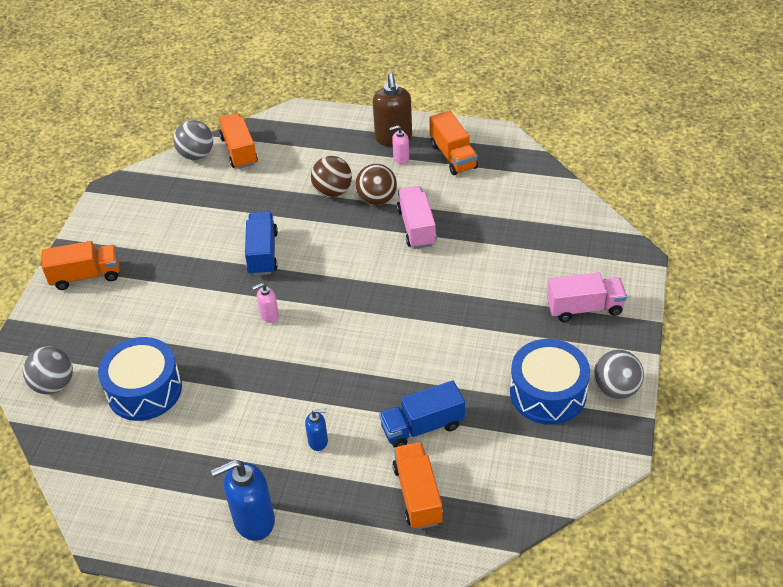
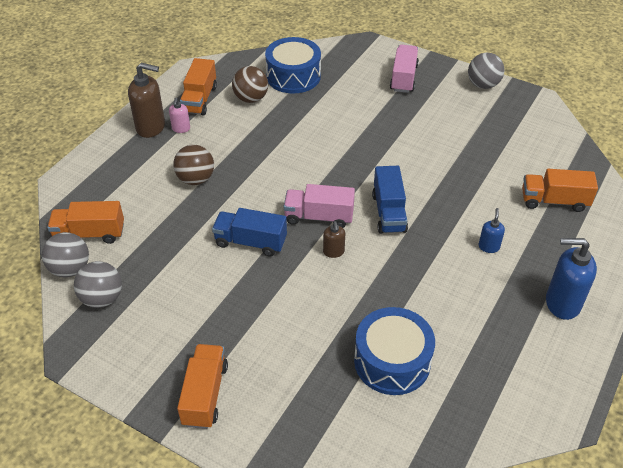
camera: 75 degrees left, 0 degrees up
(54, 384) = (357, 442): grey ball -> grey ball (102, 298)
(253, 521) = (562, 303): blue soap dispenser -> blue soap dispenser turned 105 degrees clockwise
(269, 315) = (333, 252): pink soap dispenser -> brown soap dispenser
(377, 199) = (224, 154): brown ball -> brown ball (251, 99)
(416, 227) = (273, 139): pink truck -> pink truck (319, 217)
(422, 427) = (490, 184): blue truck -> blue truck (389, 212)
(453, 156) = (199, 99): orange truck -> orange truck turned 105 degrees clockwise
(548, 393) = (477, 115): blue drum -> blue drum (293, 76)

